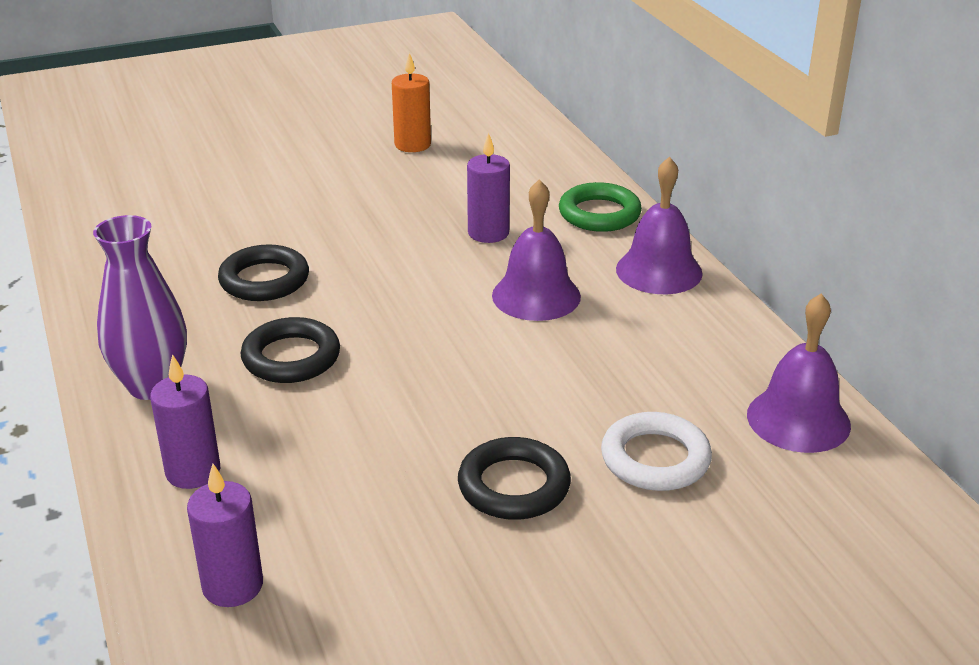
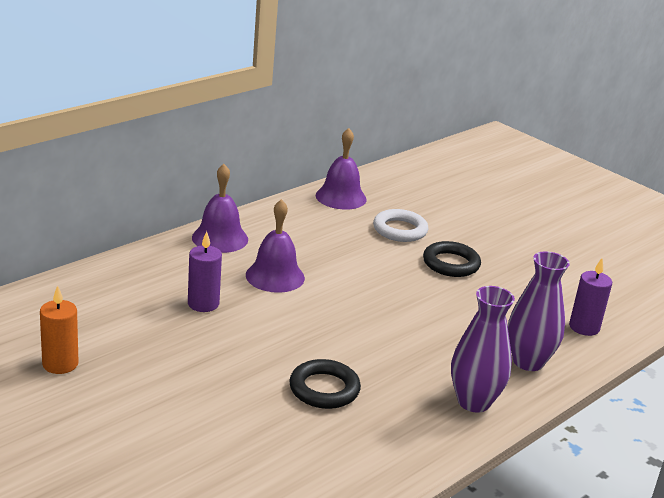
camera: 115 degrees left, 5 degrees down
(193, 471) = (528, 362): purple candle -> purple vase
(291, 357) = (404, 354): black ring -> none
(599, 214) = (153, 264): green ring -> none

